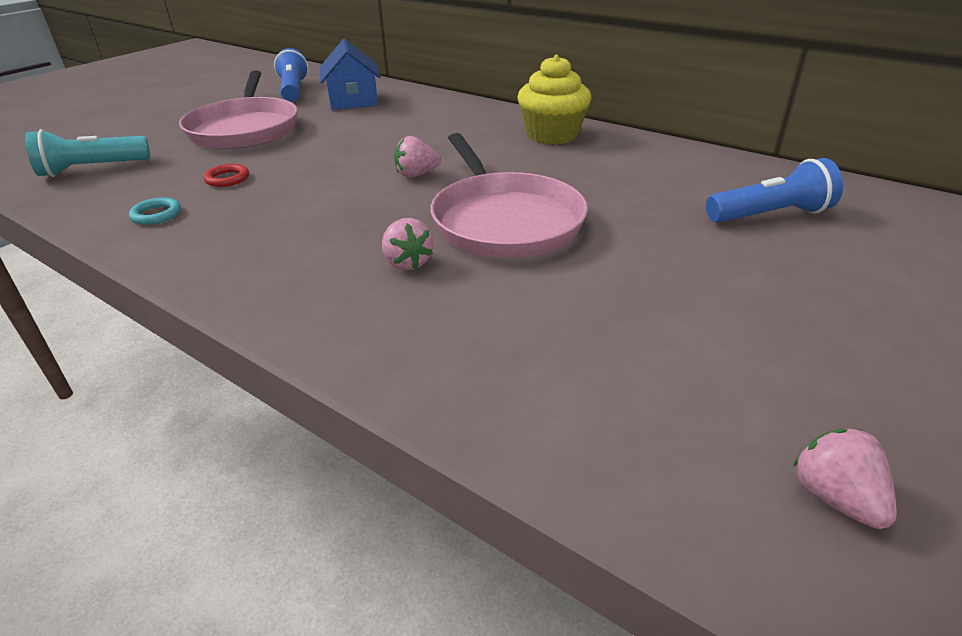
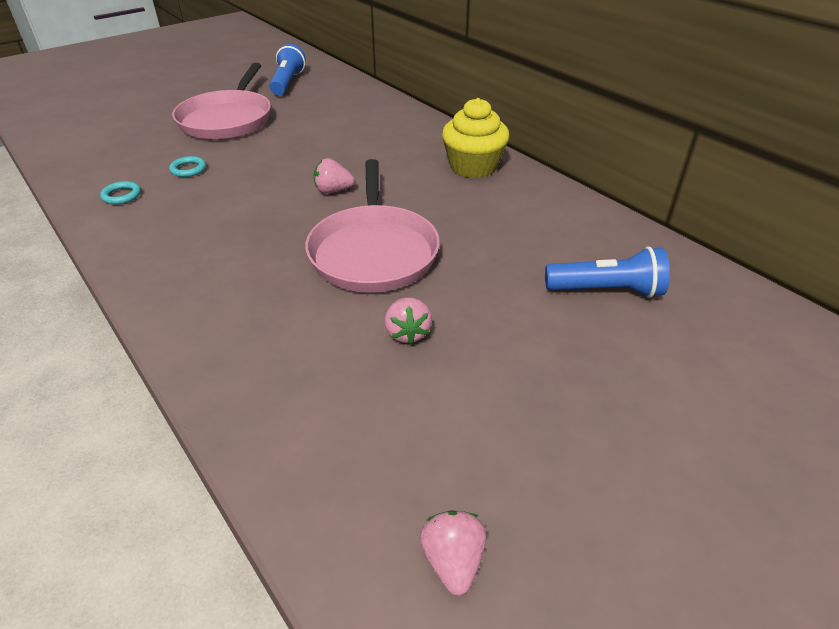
camera: 15 degrees right, 5 degrees up
(92, 169) = (99, 143): turquoise flashlight -> none
(227, 179) = (188, 169): red ring -> turquoise ring
(353, 100) = (329, 101): blue house -> none
(407, 263) = (274, 277): pink strawberry -> pink strawberry (407, 333)

